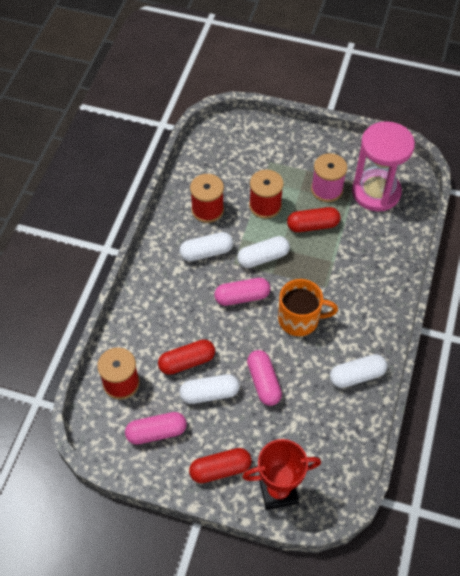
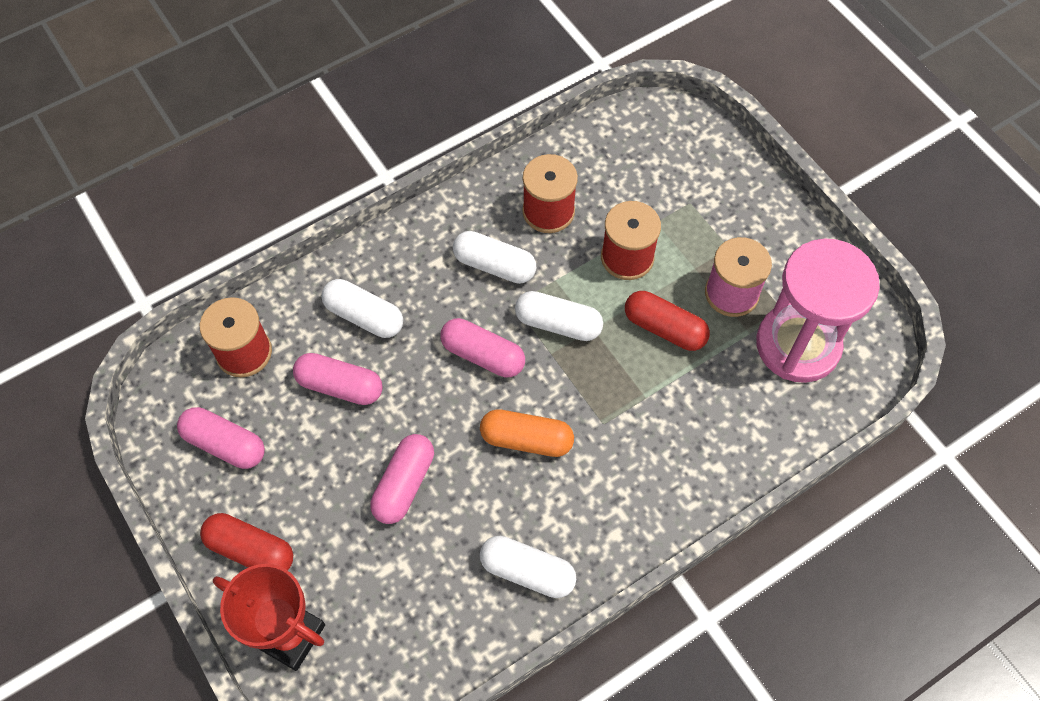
camera: 40 degrees right, 5 degrees up
(187, 362) = (340, 386): red capsule -> pink capsule
(209, 393) = (328, 446): white capsule -> white capsule (364, 316)
(299, 319) = (526, 439): orange mug -> orange capsule

